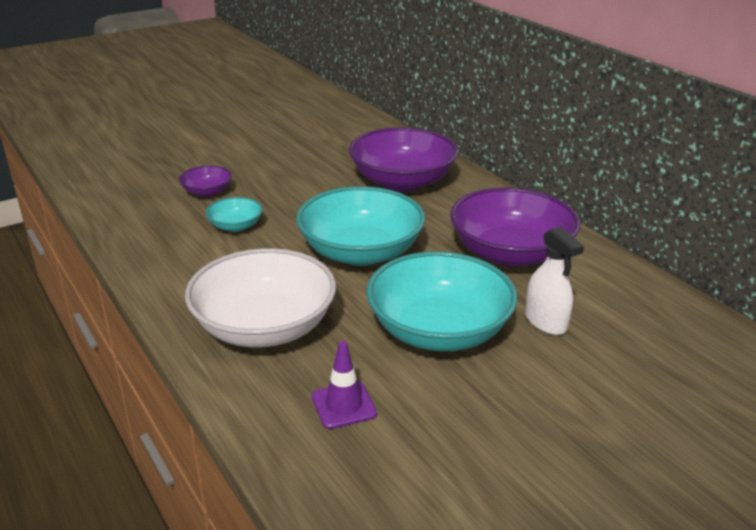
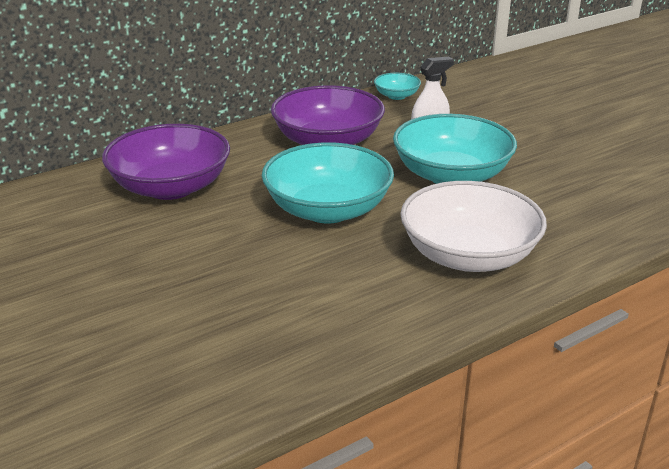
camera: 90 degrees left, 0 degrees up
(207, 192) = (165, 324): purple bowl -> none
(235, 226) = (267, 291): turquoise bowl -> turquoise bowl (396, 96)
(343, 405) = (559, 214): purple traffic cone -> none

